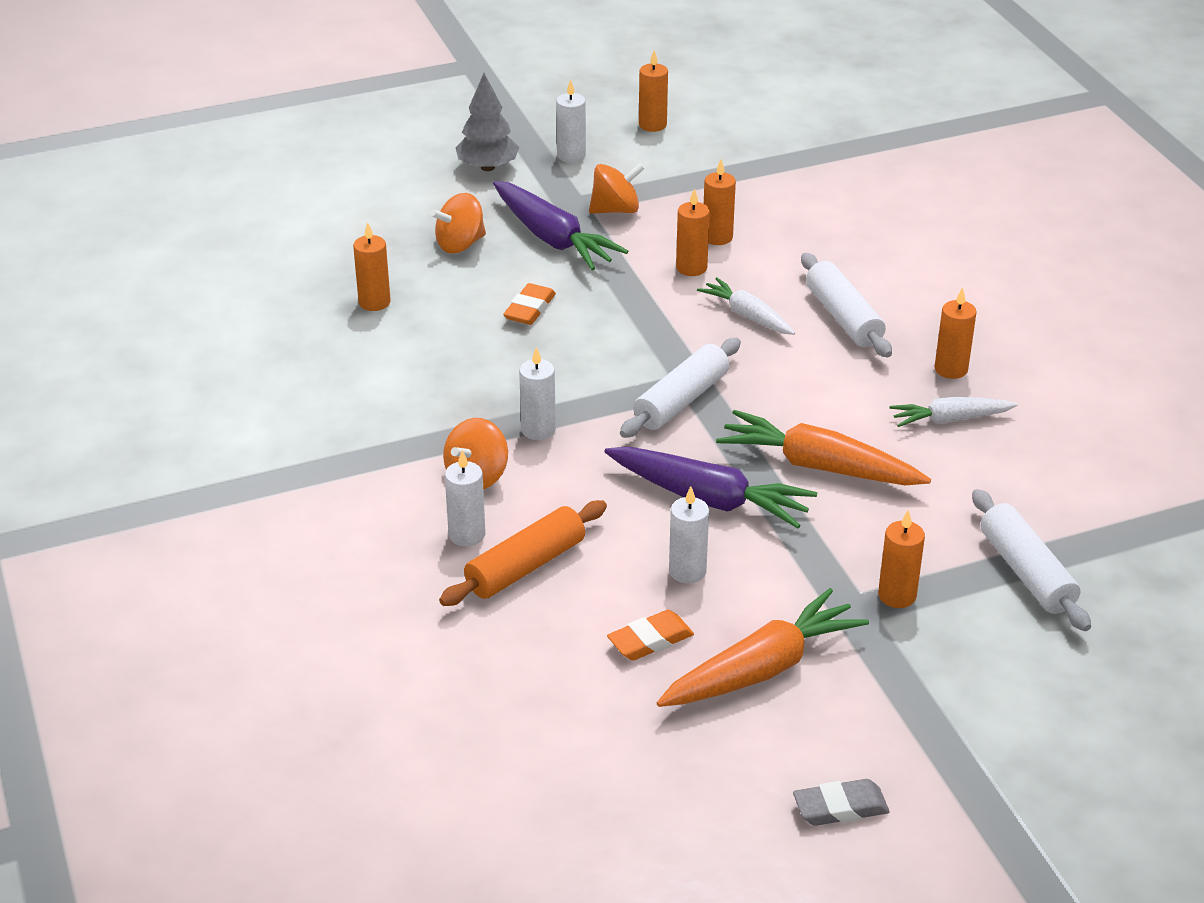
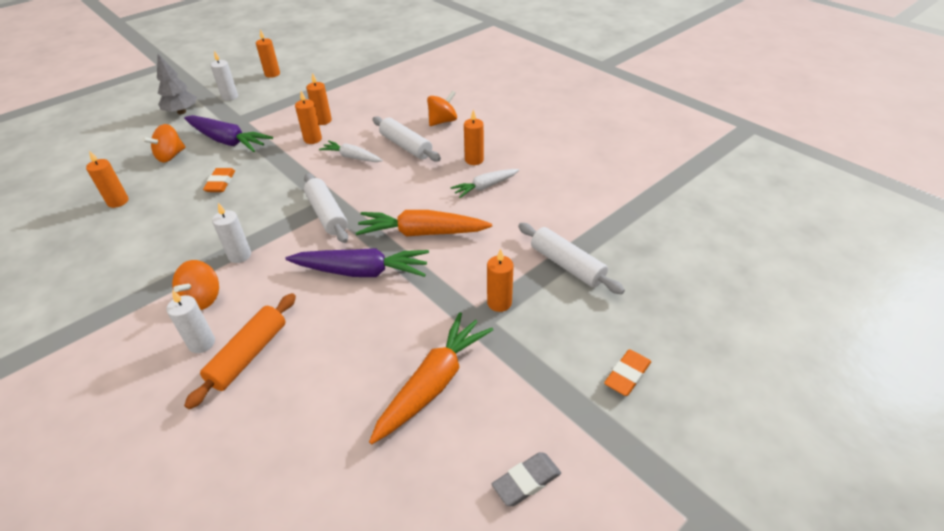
camera: 20 degrees left, 5 degrees up
(616, 210) = (261, 119): orange spinning top -> orange spinning top (442, 121)
(650, 640) = (350, 386): orange eraser -> orange eraser (627, 375)
(681, 400) = (327, 214): white rolling pin -> white rolling pin turned 45 degrees counterclockwise
(687, 571) = (362, 325): white candle -> none

